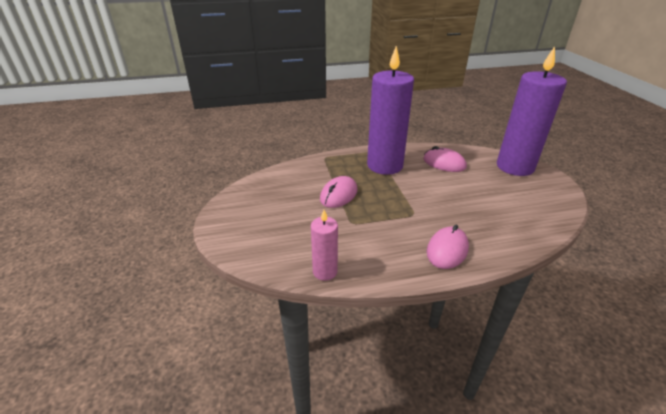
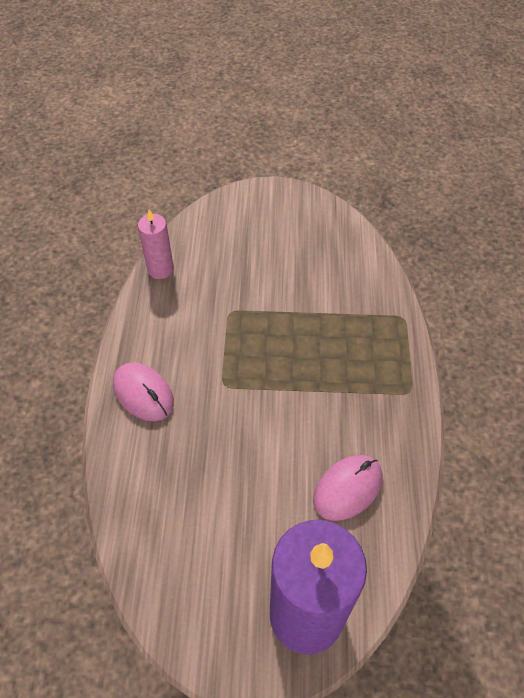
camera: 105 degrees right, 20 degrees up
(338, 195) = (294, 311): pink mouse -> none
(385, 165) = (359, 392): purple candle -> none

